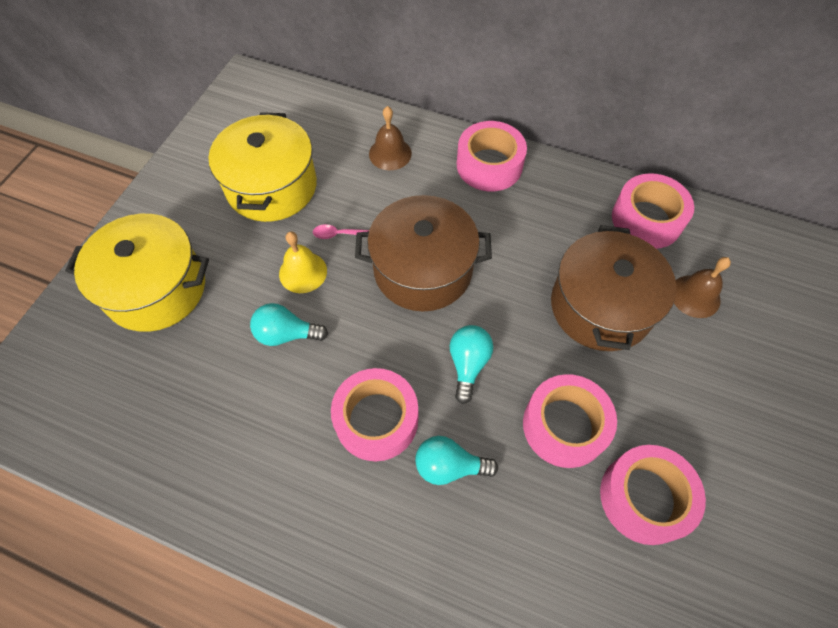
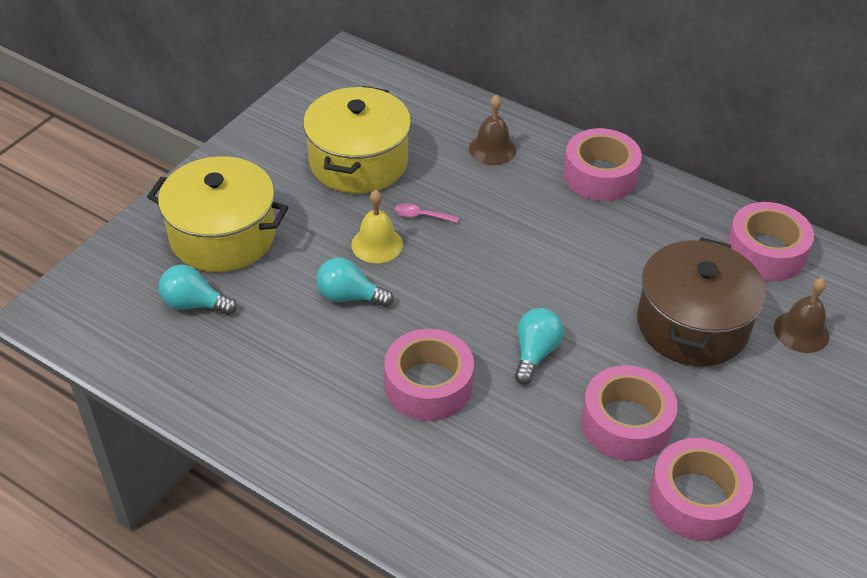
camera: 10 degrees right, 15 degrees down
(423, 270) = (505, 261): brown pot -> none
(449, 466) = (495, 437): turquoise light bulb -> turquoise light bulb (194, 304)

